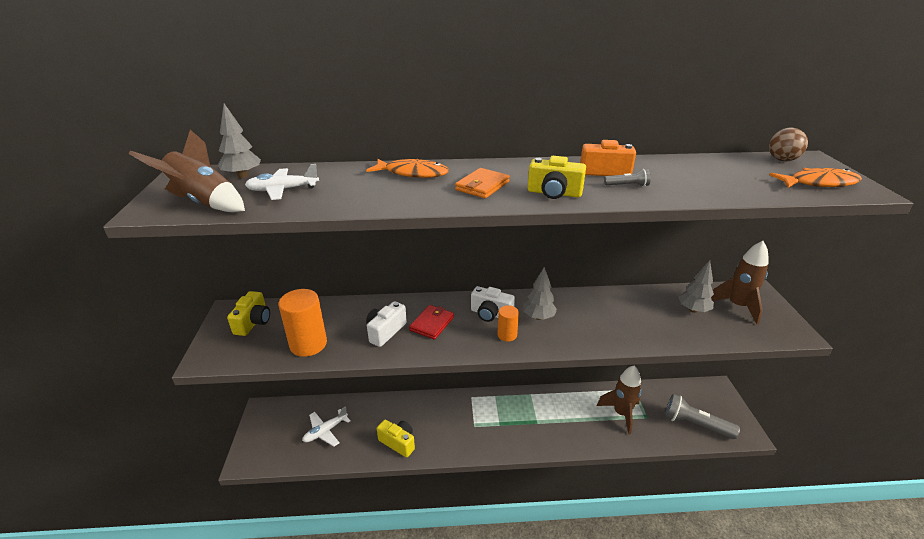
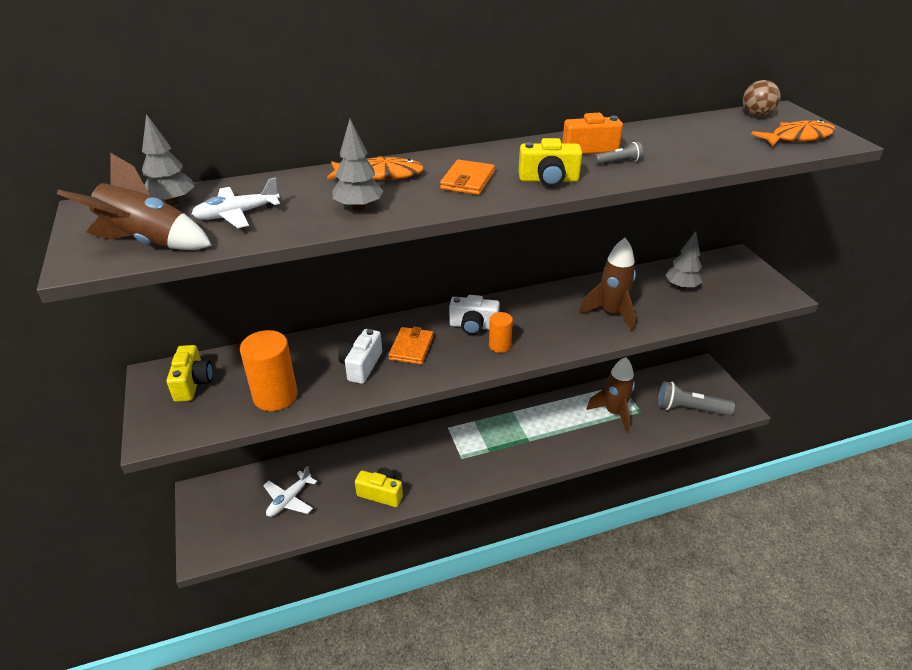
camera: 15 degrees left, 5 degrees up
(432, 324) = (411, 348): red wallet -> orange wallet
(538, 317) = (526, 320): grey tree -> grey tree (359, 208)
(737, 306) = (722, 276): brown rocket -> brown rocket (611, 313)

